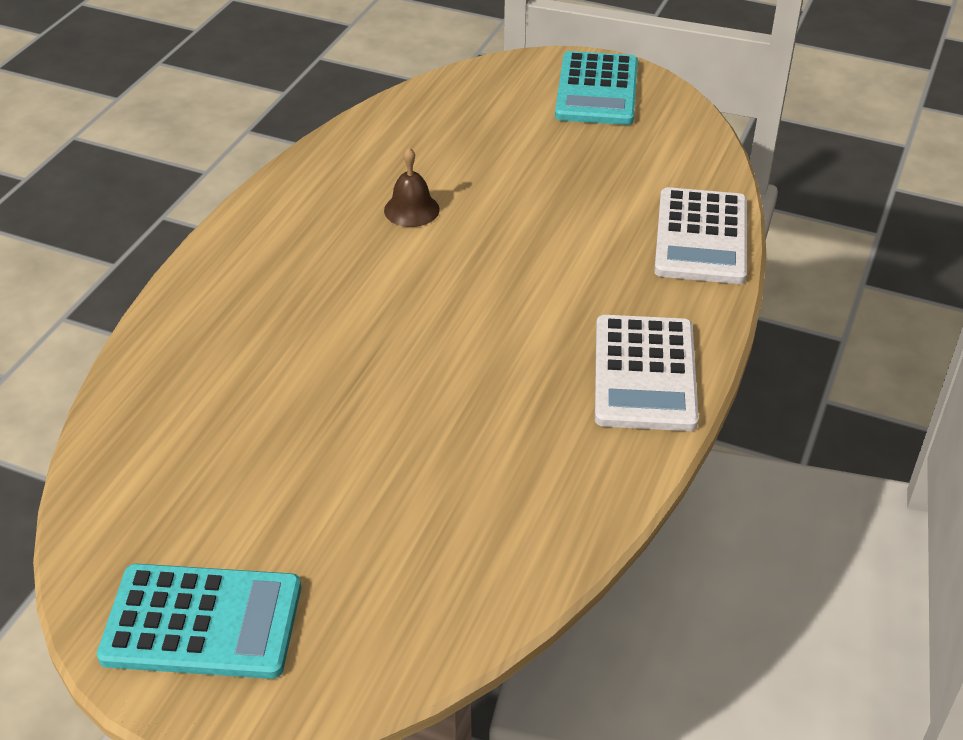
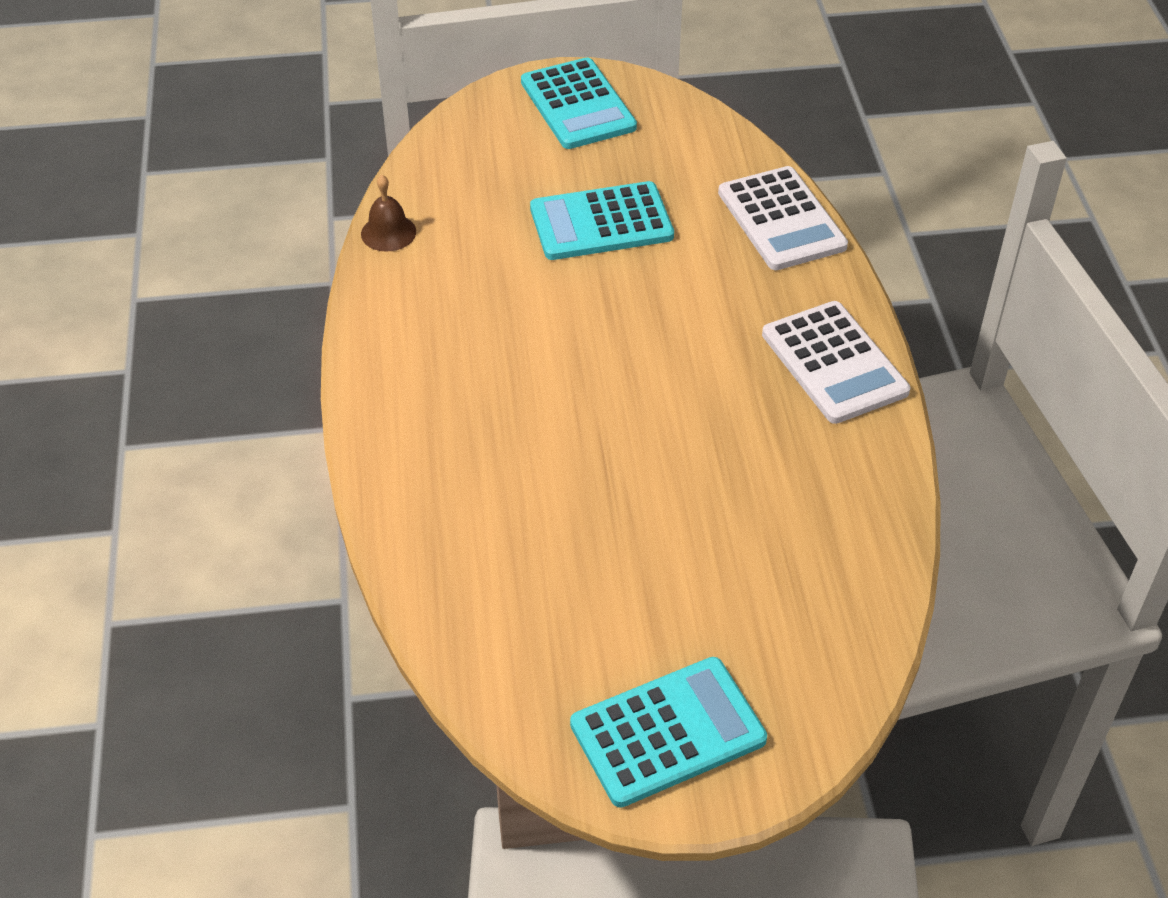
camera: 30 degrees left, 5 degrees up
(411, 210) = (513, 290): brown bell -> brown bell (388, 232)
(534, 184) = (601, 222): none -> turquoise calculator

